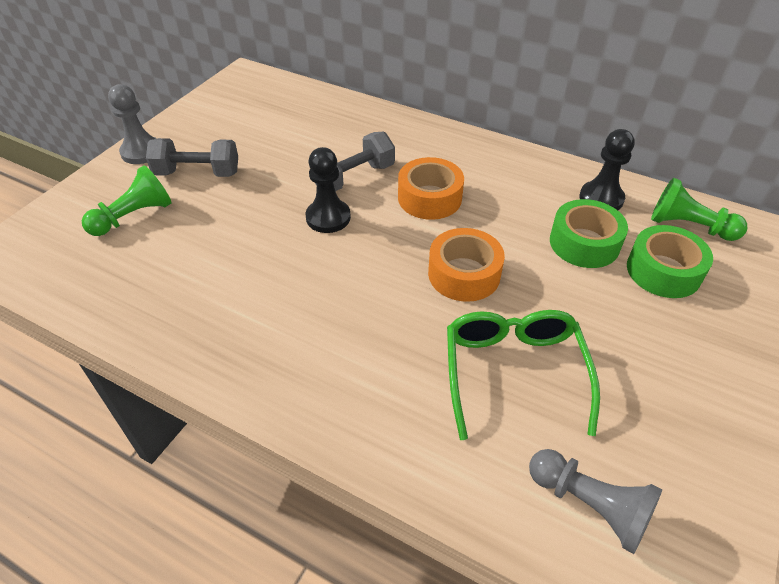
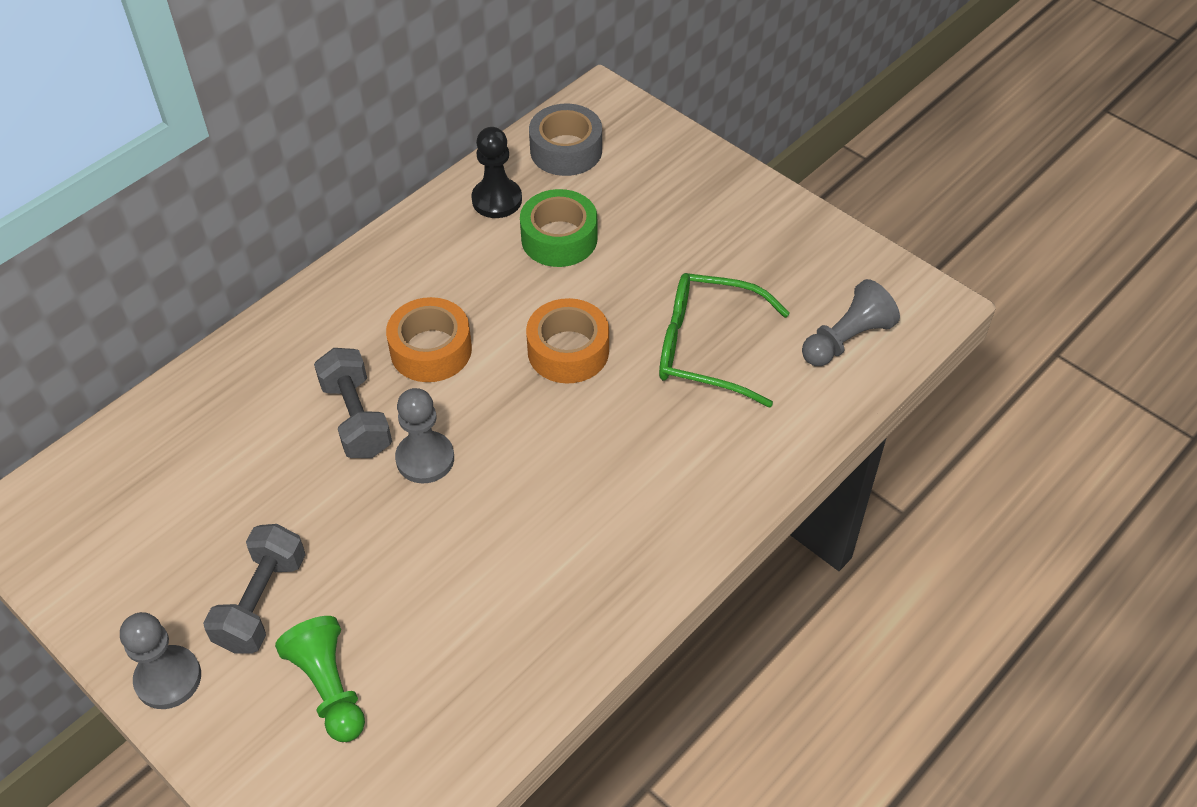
camera: 75 degrees left, 5 degrees up
(328, 217) = (425, 459): black pawn -> grey pawn
(663, 271) = (619, 194): green tape -> none
(689, 226) = (566, 150): green pawn -> grey tape

